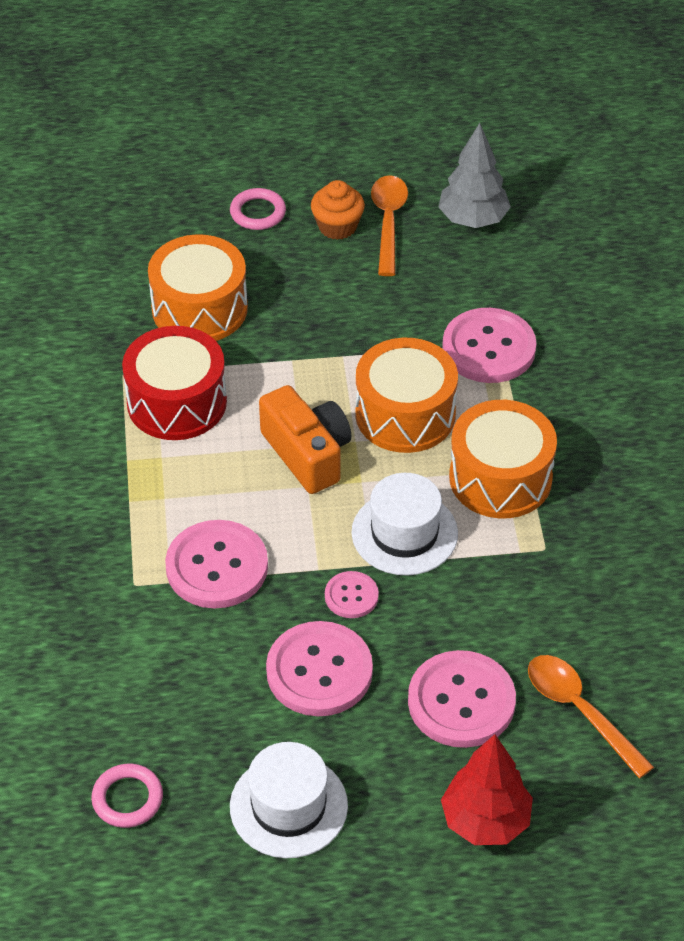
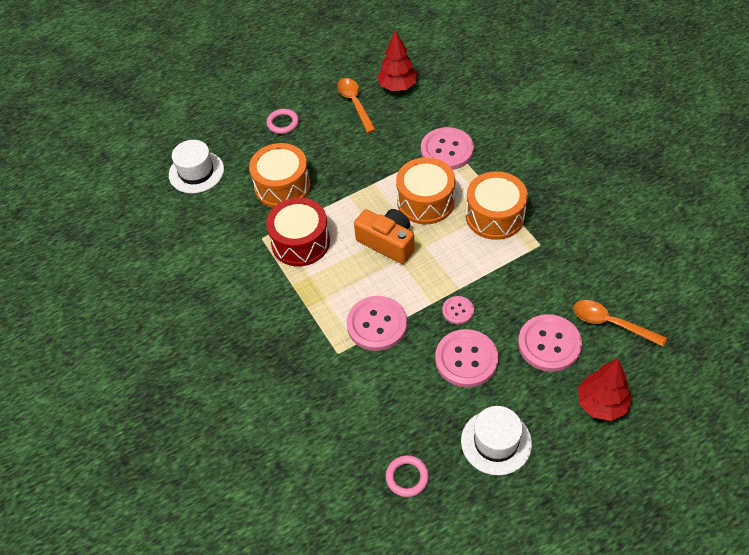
camera: 20 degrees left, 5 degrees up
(337, 226) = (329, 115): orange cupcake -> none
(404, 533) = (464, 265): white hat -> white hat (196, 172)
(473, 219) = (397, 86): grey tree -> red tree

